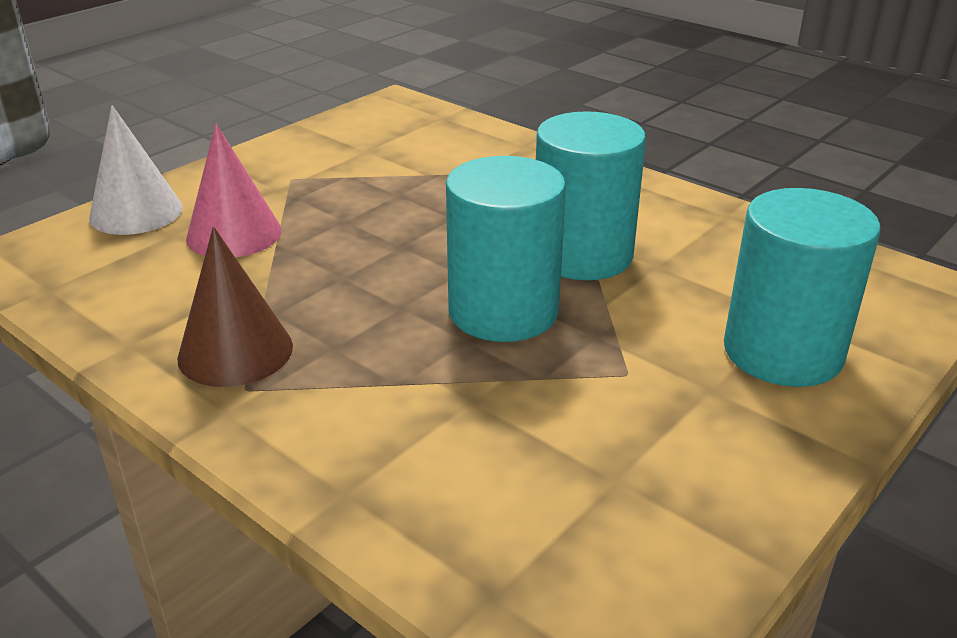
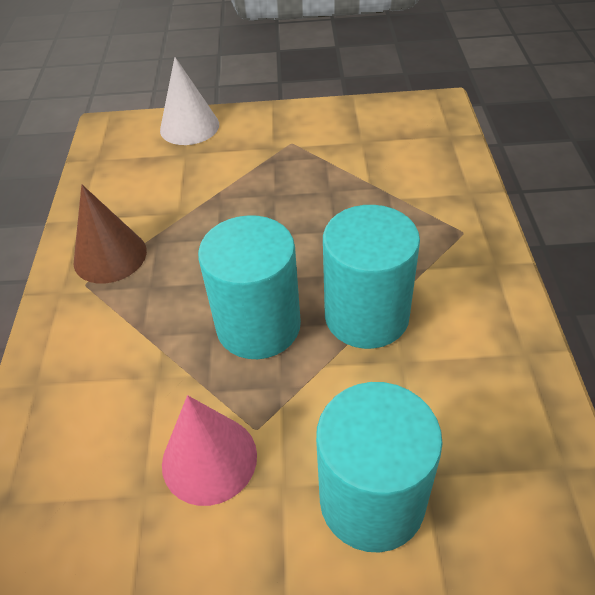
camera: 50 degrees right, 15 degrees up
(234, 234) = (210, 171): pink cone -> pink cone (209, 459)

